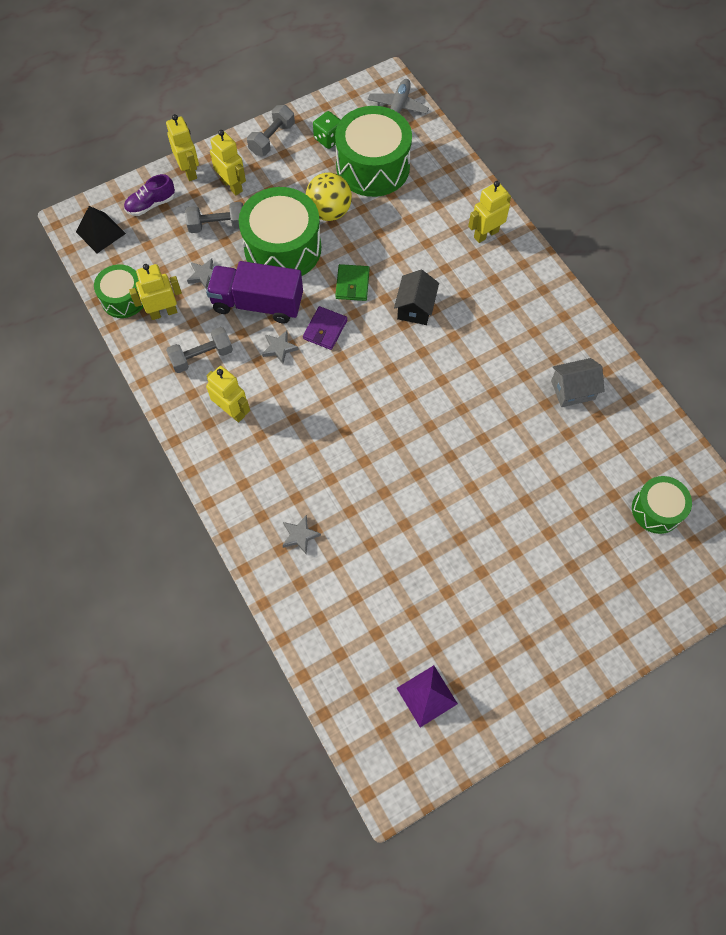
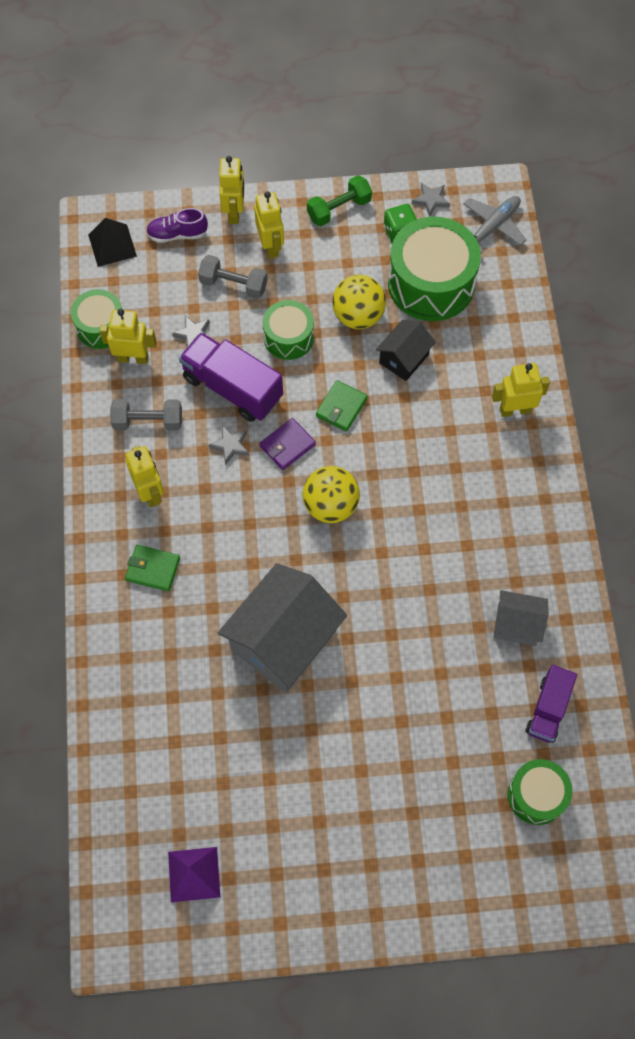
camera: 25 degrees right, 0 degrees up
(266, 469) = (153, 569): none -> green wallet
(272, 139) = (339, 209): grey dumbbell -> green dumbbell
(283, 248) = (288, 337): green drum -> green drum, size x0.57
(300, 535) = (152, 652): grey star -> grey star (431, 200)
(383, 361) = (330, 505): none -> yellow ball
(401, 479) = (284, 640): none -> grey house
(415, 308) = (394, 461): black house -> black house (404, 358)
(630, 442) = (548, 709): none -> purple truck

